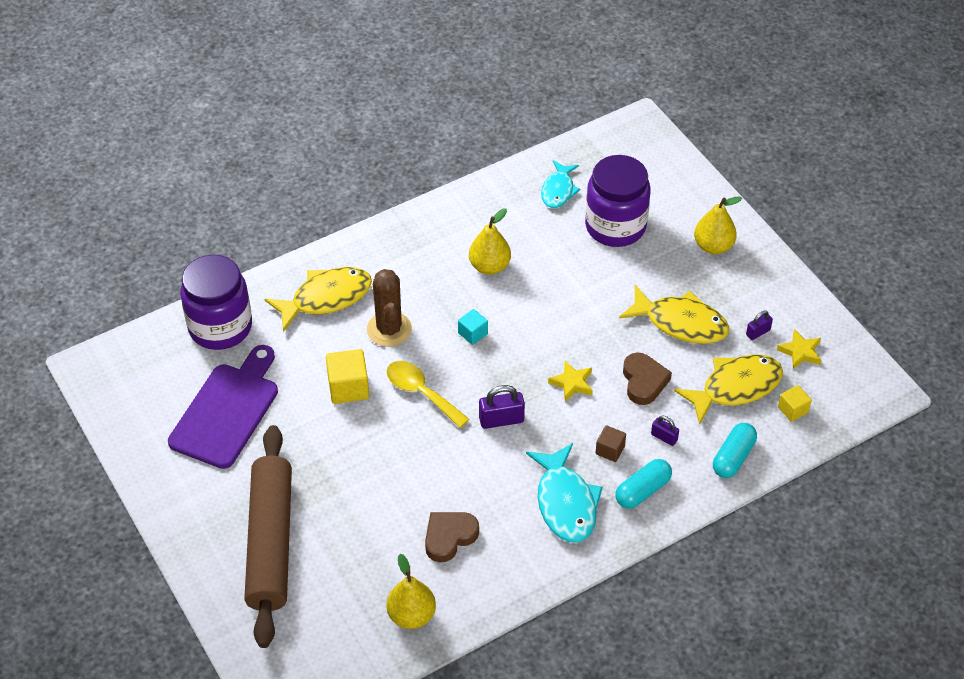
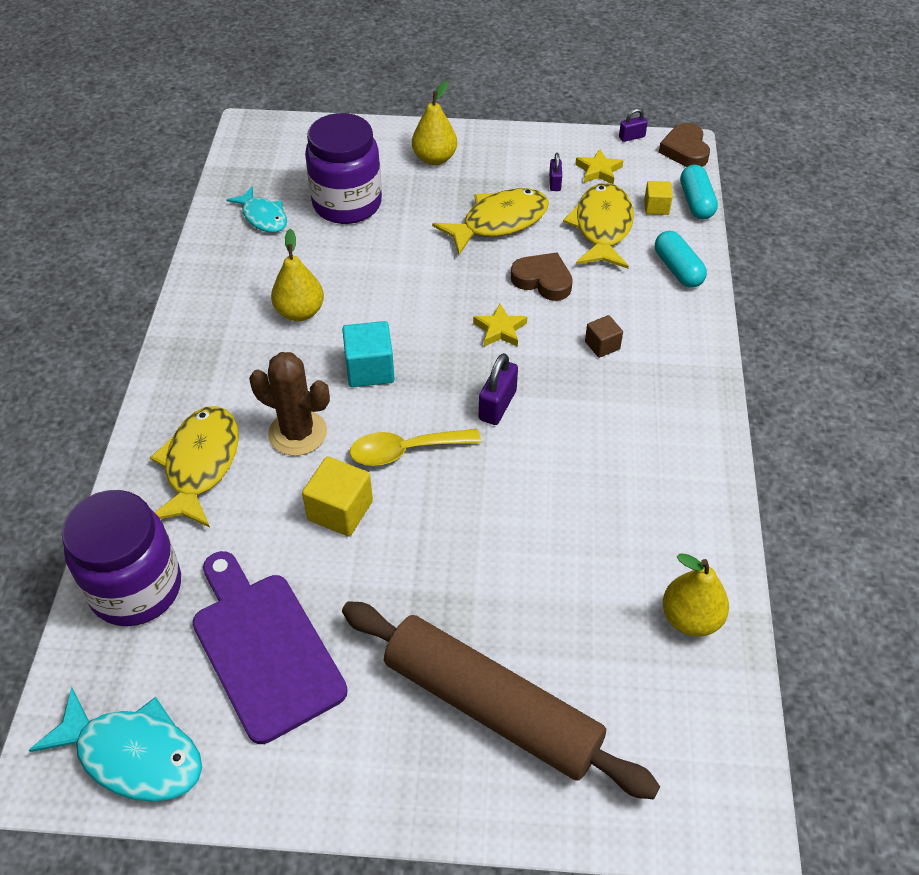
camera: 55 degrees left, 0 degrees up
(449, 537) = (611, 528): brown heart -> brown heart (685, 150)
(473, 333) = (370, 369): turquoise cube -> turquoise cube, size x1.67
(565, 502) = (639, 411): turquoise fish -> turquoise fish (133, 755)
(642, 491) = (668, 348): turquoise capsule -> turquoise capsule (696, 202)
(664, 437) = (618, 301): purple padlock -> purple padlock (631, 137)

